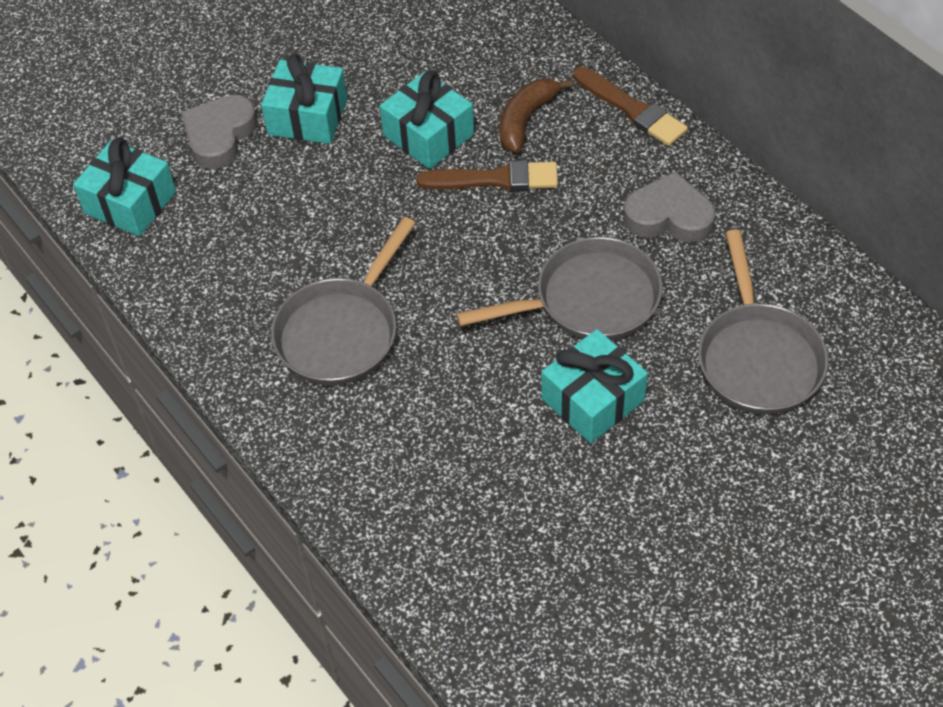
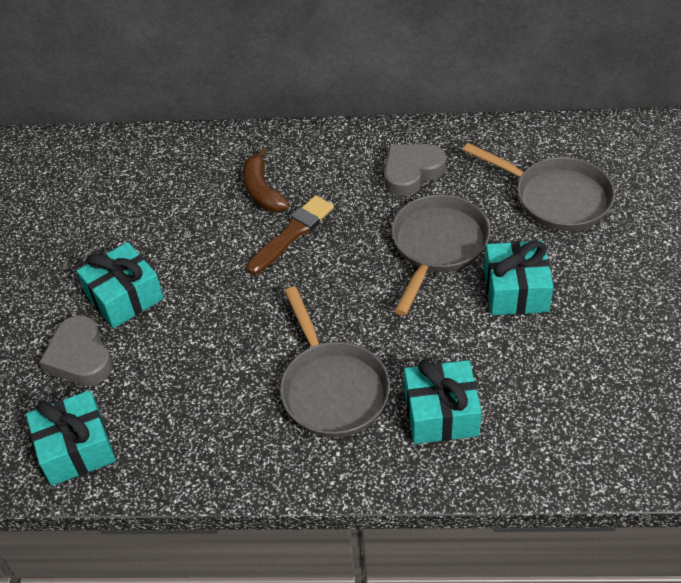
camera: 50 degrees left, 5 degrees down
(428, 135) = (217, 244): turquoise gift -> turquoise gift (441, 413)
(632, 109) = (311, 139): brown brush -> none

